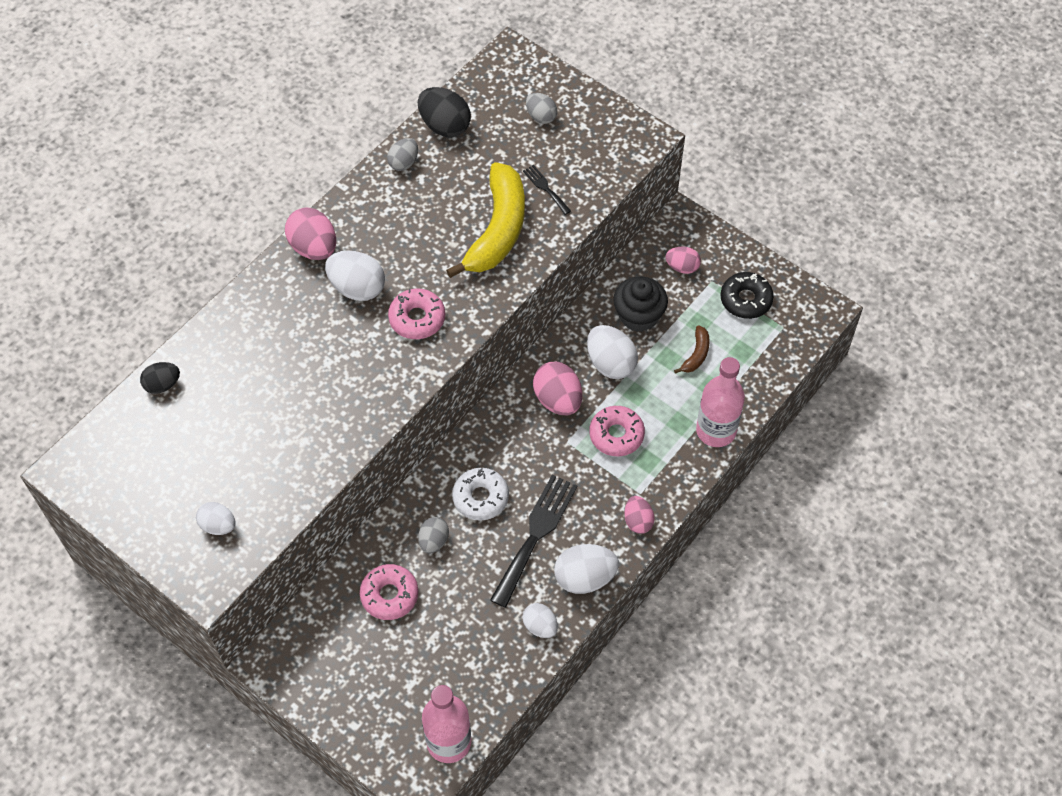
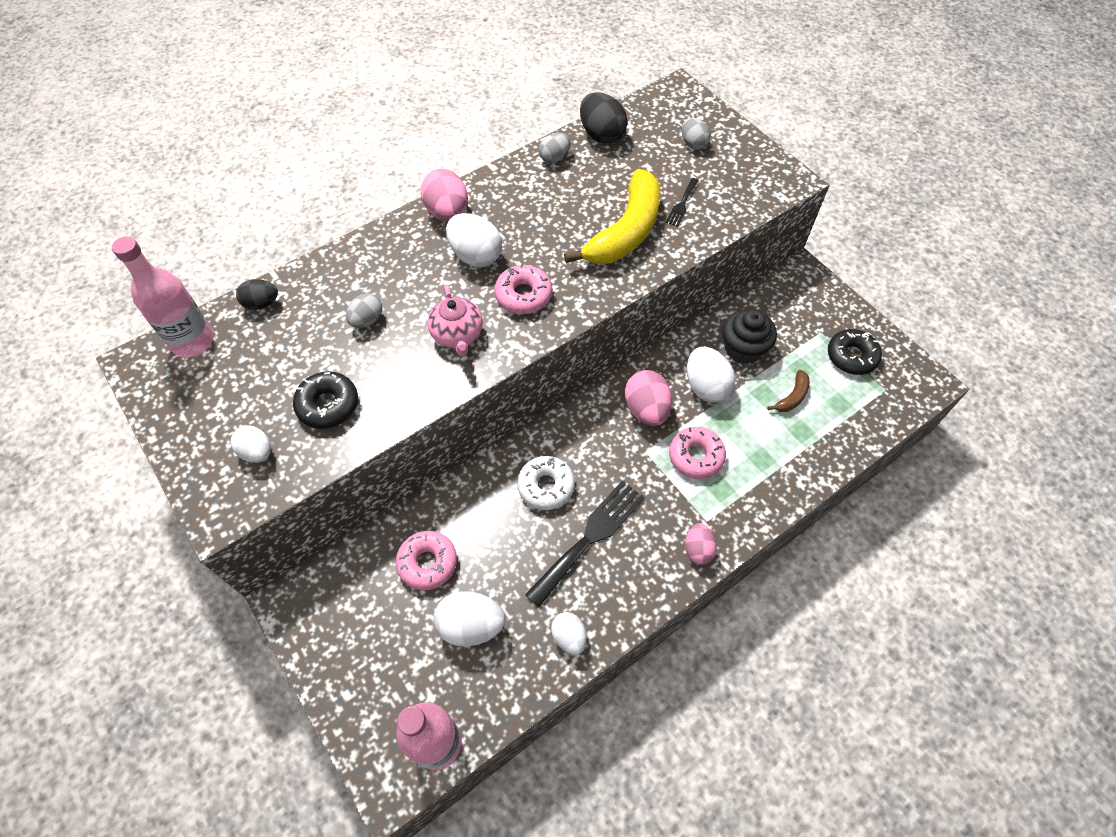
camera: 15 degrees right, 0 degrees up
(267, 467) = (328, 405): none -> black donut
(366, 372) = (457, 334): none -> pink teapot
(433, 541) = (487, 518): grey egg -> grey egg (367, 320)
(545, 188) = (682, 204): black fork -> black fork turned 135 degrees counterclockwise
(585, 578) = (628, 596): white egg -> white egg (471, 625)
(682, 267) = (794, 314): pink egg -> none
(716, 431) = (797, 476): pink bottle -> pink bottle (193, 341)

